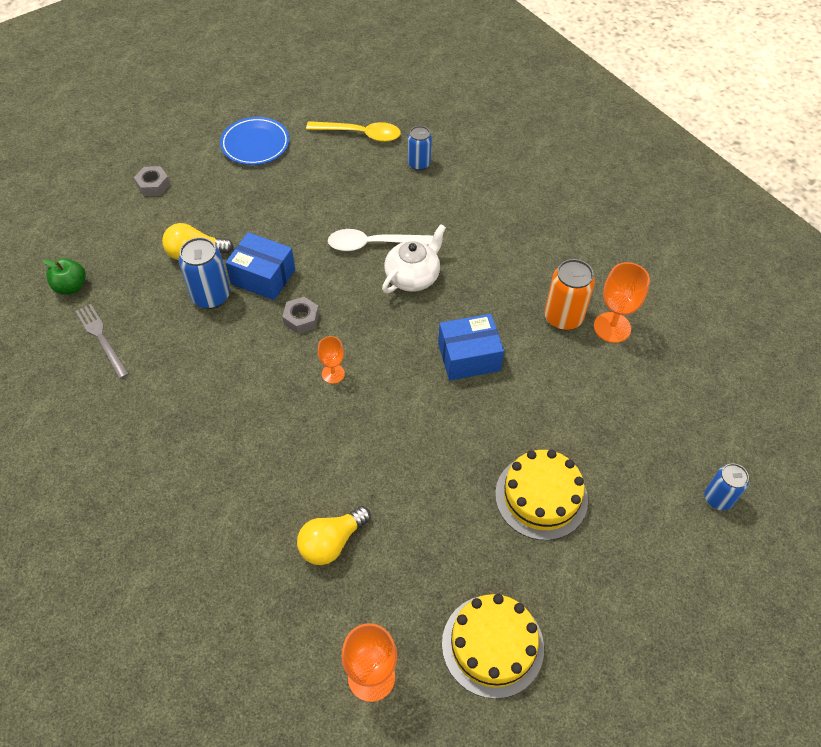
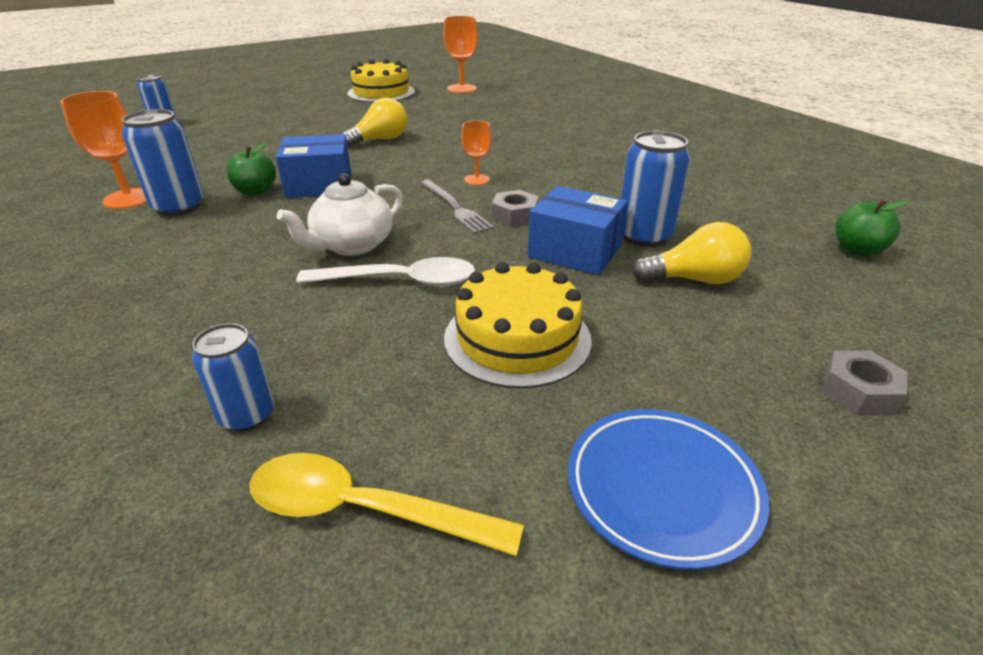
camera: 175 degrees left, 20 degrees down
(101, 339) = (764, 207): grey fork -> grey fork (455, 207)
(331, 542) = (484, 117): yellow light bulb -> yellow light bulb (380, 140)
(516, 343) = (256, 192): none -> green apple
(541, 496) = (307, 126): yellow cake -> yellow cake (517, 338)
(563, 317) = (179, 207): orange can -> blue can

